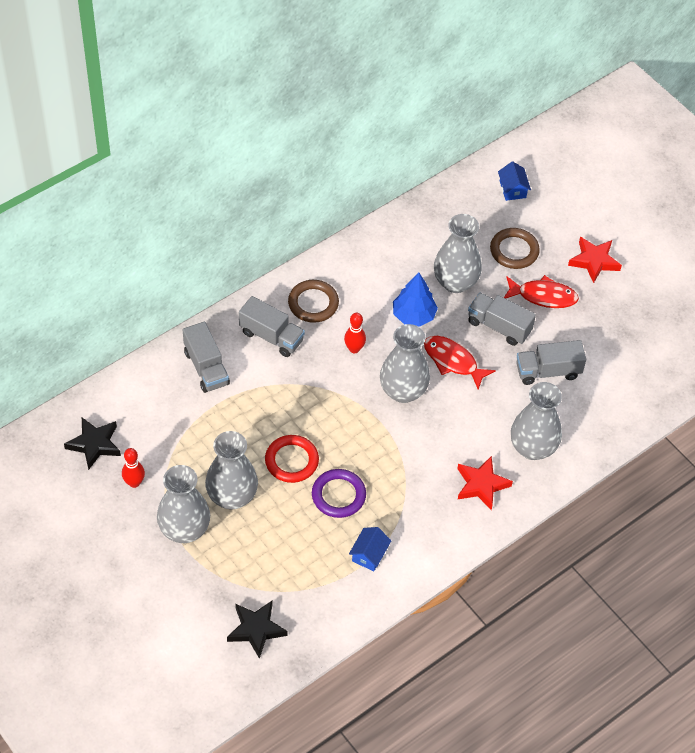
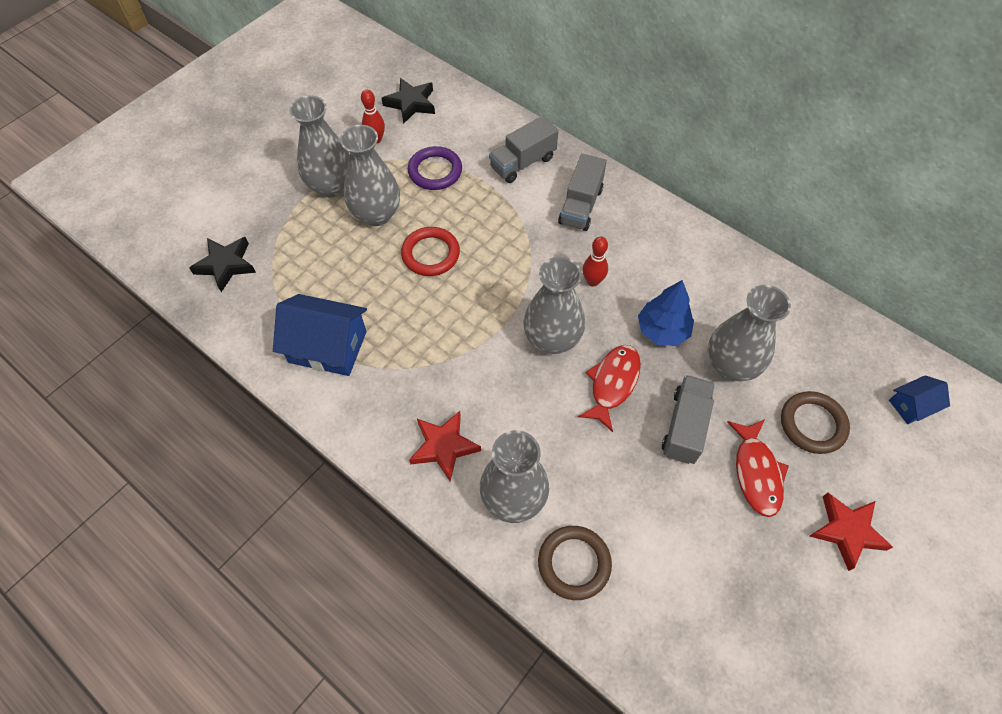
camera: 80 degrees right, 5 degrees up
(313, 303) = (638, 232): brown ring -> brown ring (574, 563)
(338, 495) = (397, 304): purple ring -> purple ring (435, 171)
(369, 554) = (328, 347): blue house -> blue house, size x1.90
(548, 371) = (638, 498): grey truck -> none

